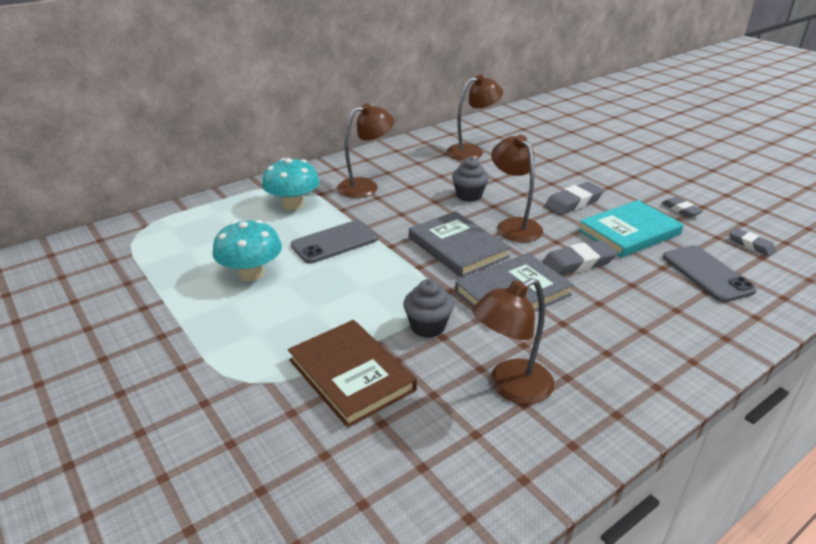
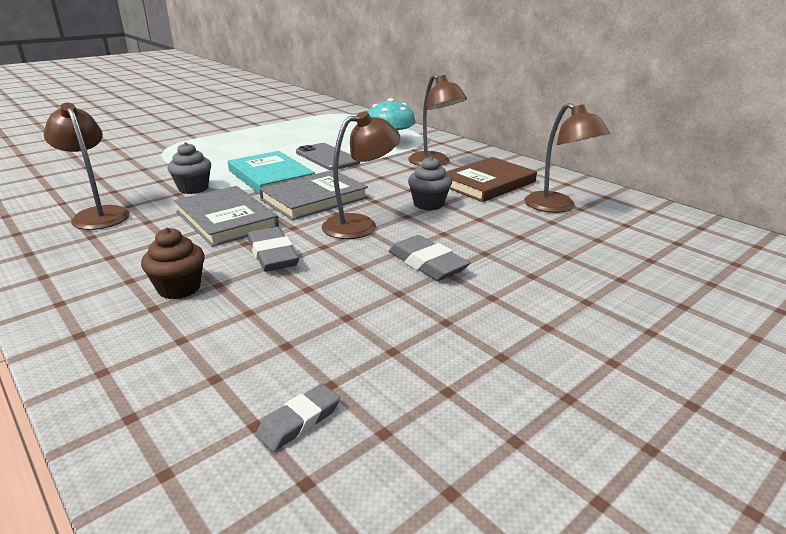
camera: 85 degrees right, 5 degrees down
(251, 274) = (285, 140): turquoise mushroom -> none
(351, 375) = (152, 169): brown book -> brown book (487, 183)
(629, 232) = (345, 297): turquoise book -> turquoise book (271, 177)
(645, 301) = (179, 288): none -> brown cupcake
(681, 210) = (426, 359): grey eraser -> none
(707, 274) = (222, 348): grey phone -> none

